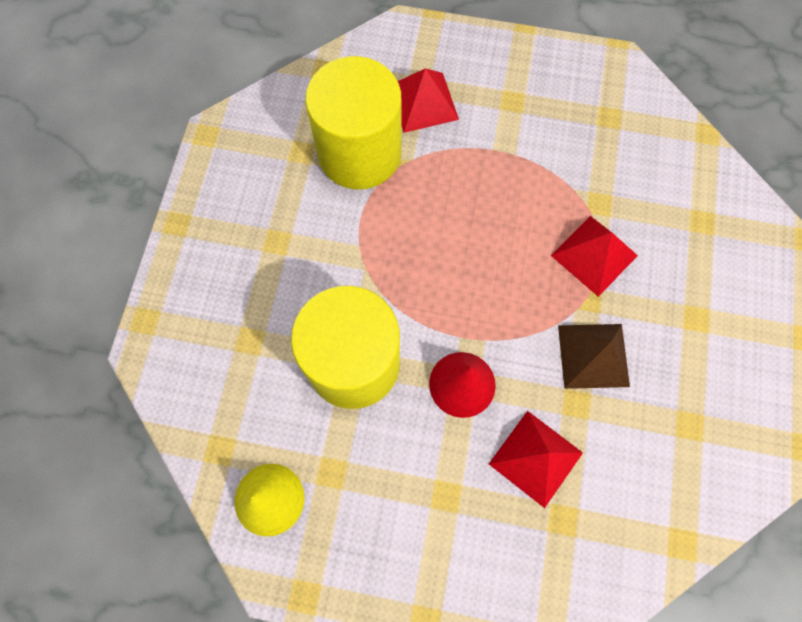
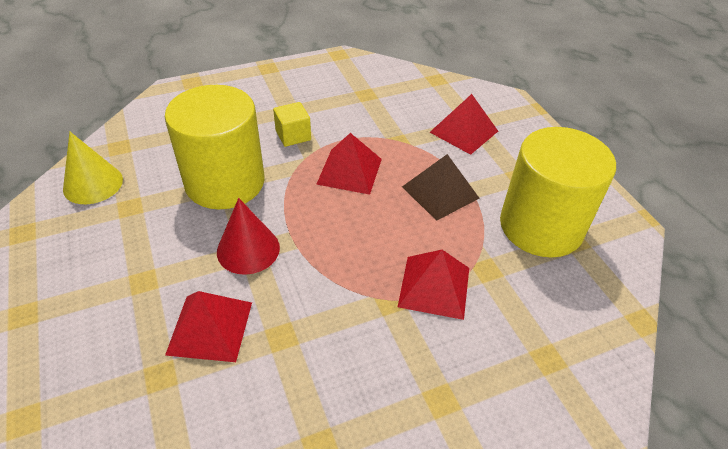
camera: 55 degrees right, 25 degrees down
(322, 261) = (293, 135): none -> yellow cube
(359, 153) = (391, 119): yellow cylinder -> yellow cylinder (541, 226)
(413, 239) = (349, 171): none -> red pyramid
(593, 355) = (337, 328): brown pyramid -> brown pyramid (440, 192)

